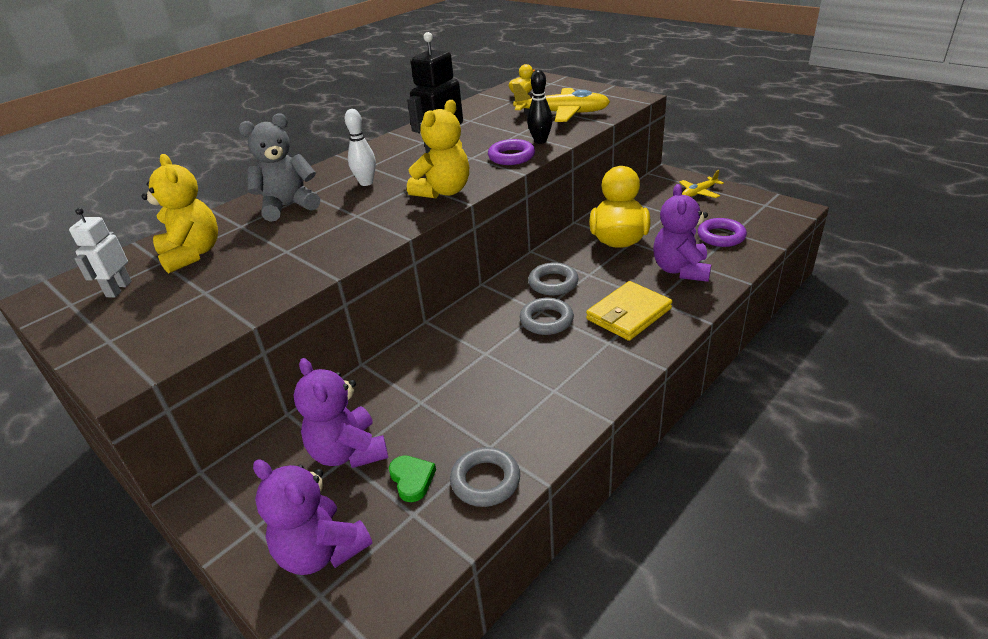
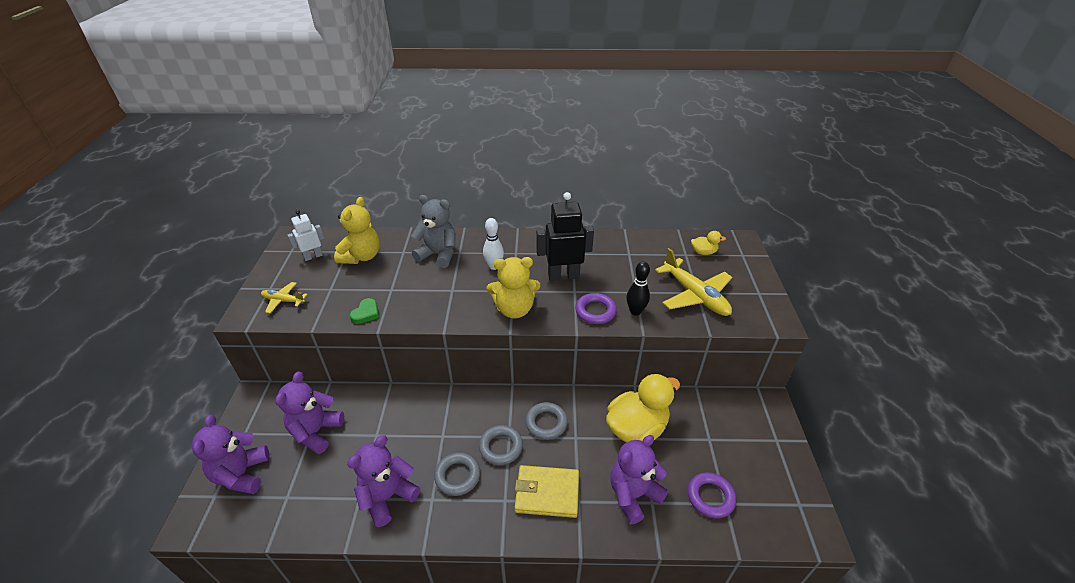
camera: 45 degrees right, 5 degrees up
(412, 479) = (311, 477): green heart -> green heart (366, 313)
(485, 481) = (330, 516): grey ring -> grey ring (457, 476)
(514, 422) = (387, 496): none -> purple teddy bear
(699, 193) = (764, 442): yellow plane -> yellow plane (283, 300)

